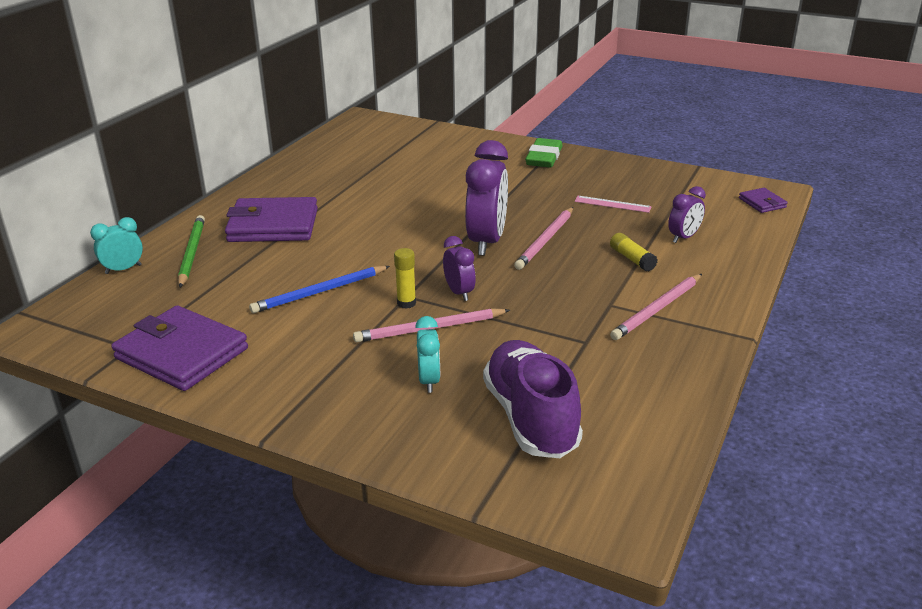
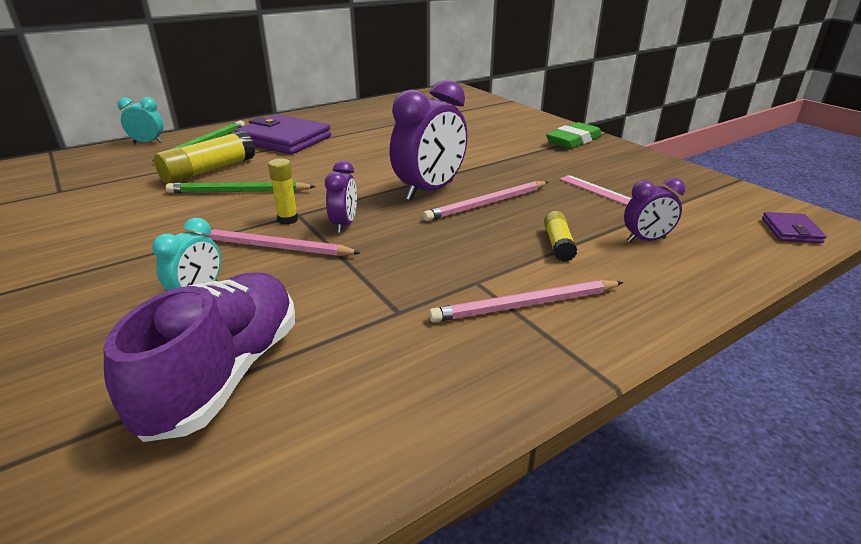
camera: 30 degrees right, 0 degrees up
(182, 353) = (77, 206): purple wallet -> none
(252, 280) = (209, 171): none -> yellow glue stick
(320, 292) = (239, 192): blue pencil -> green pencil

